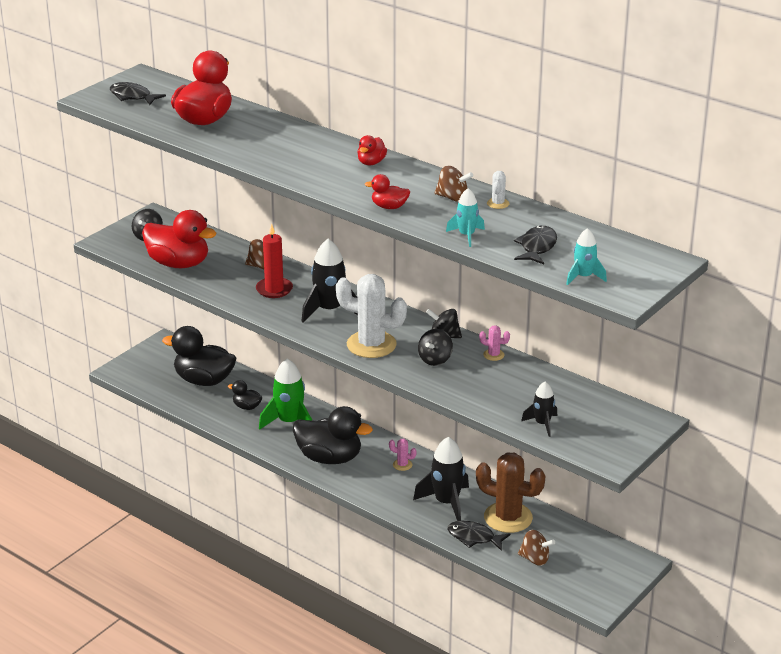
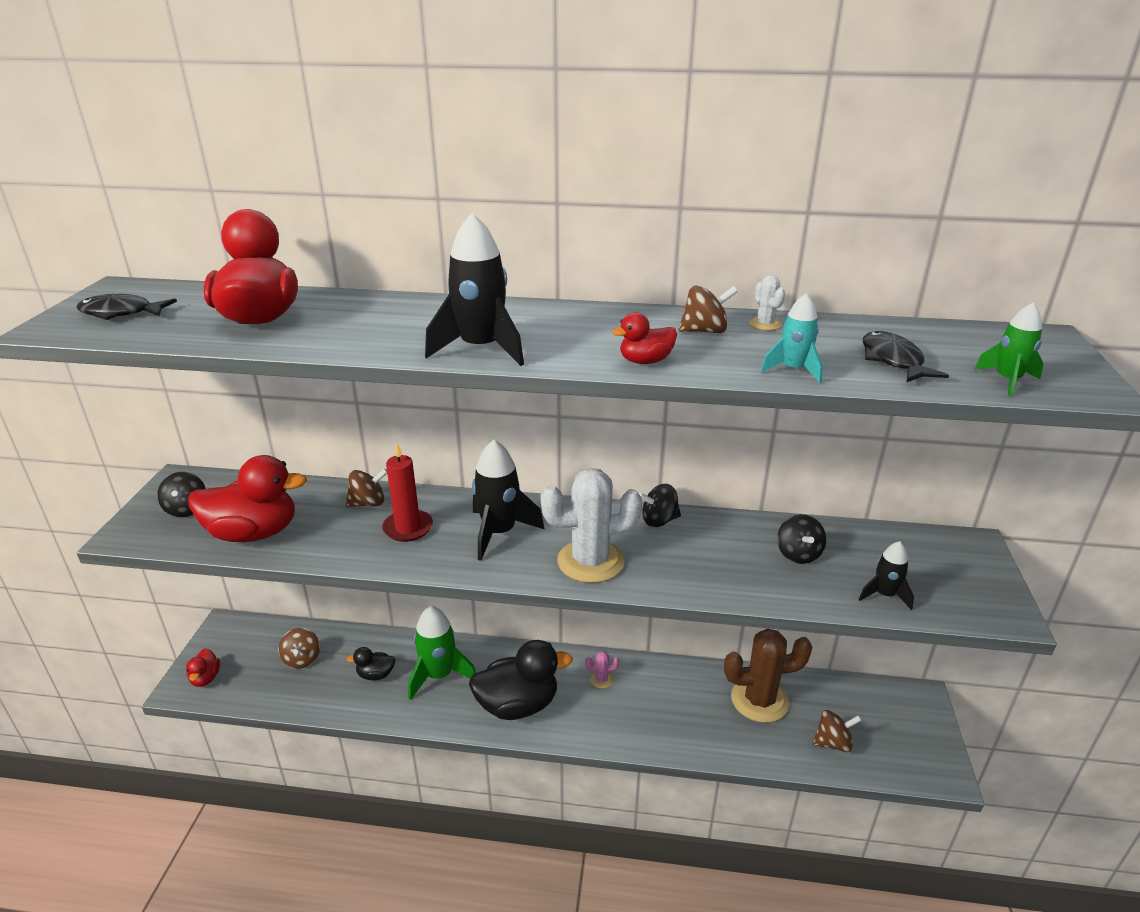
camera: 30 degrees left, 0 degrees up
(204, 380) = (302, 659): black duck -> brown spinning top
(371, 162) = (549, 316): red duck -> red duck (205, 678)
(435, 360) = (681, 554): black spinning top -> black spinning top (798, 554)
(446, 503) = (685, 709): black rocket -> black rocket (481, 349)
(474, 537) = (751, 743): black fish -> none
(493, 355) = (734, 525): pink cactus -> none
(583, 277) = (1007, 381): turquoise rocket -> green rocket

